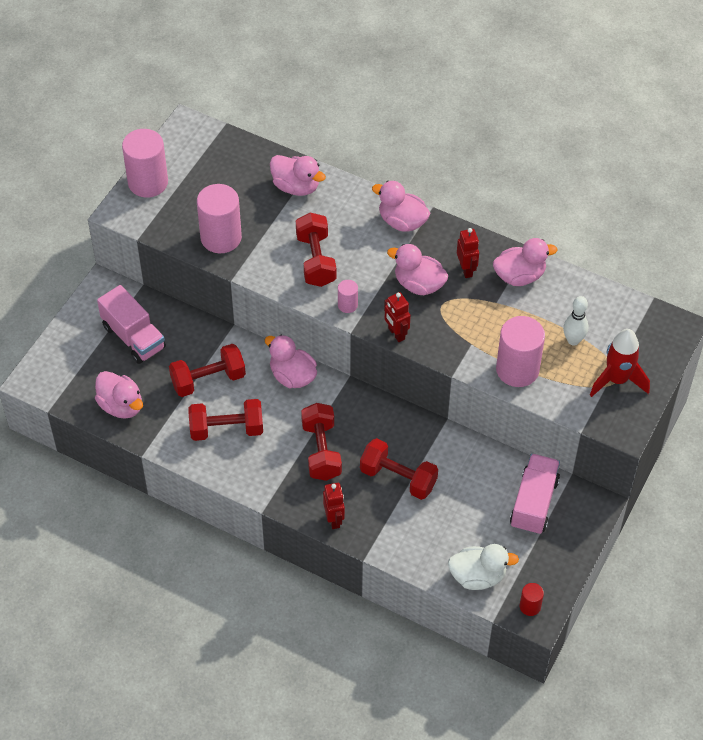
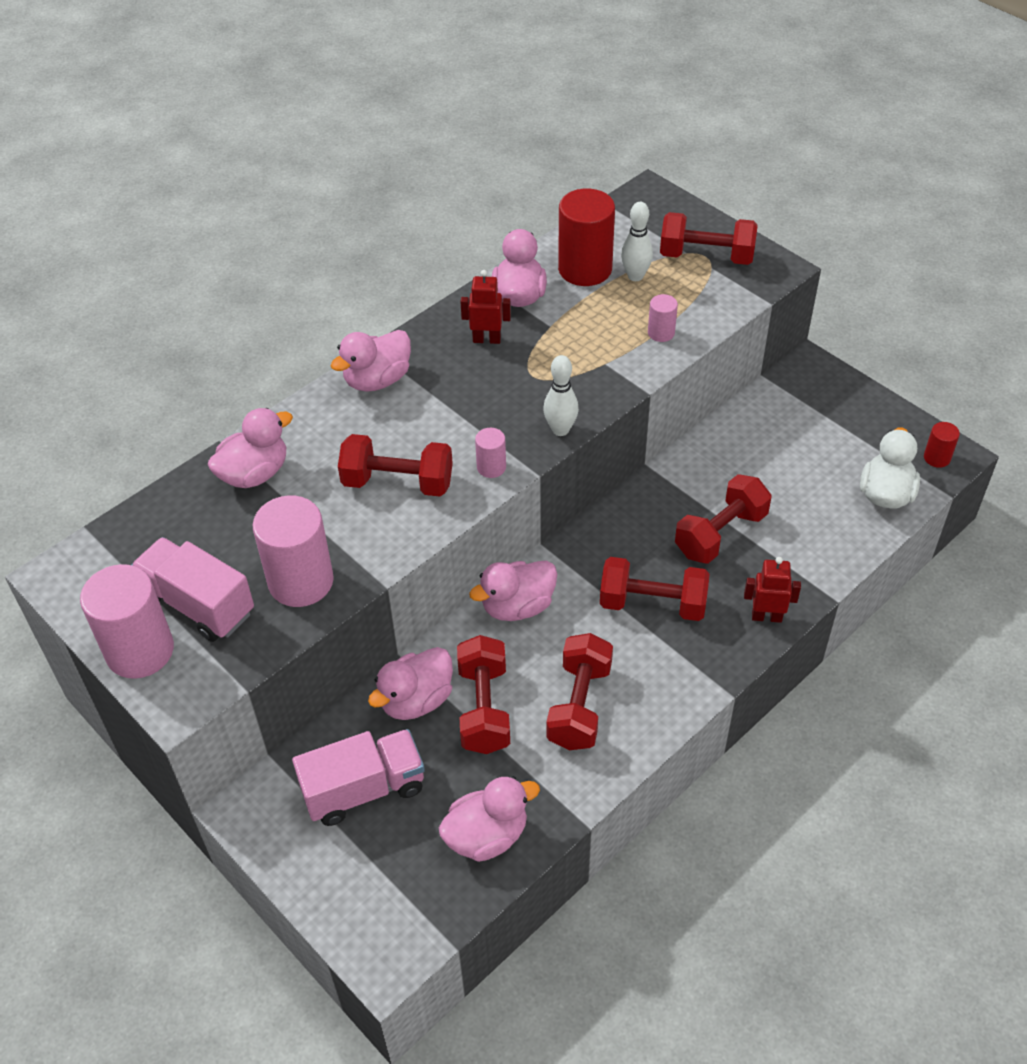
camera: 70 degrees left, 5 degrees down
(396, 334) = (560, 430): red robot -> white bowling pin
(418, 284) = (489, 389): pink duck -> pink duck (416, 700)
(517, 370) = (661, 333): pink cylinder -> pink cylinder, size x0.48
(534, 503) = (793, 417): pink truck -> pink truck (198, 604)
(567, 308) = (585, 269): none -> red cylinder
(617, 380) = (706, 256): red rocket -> red dumbbell

